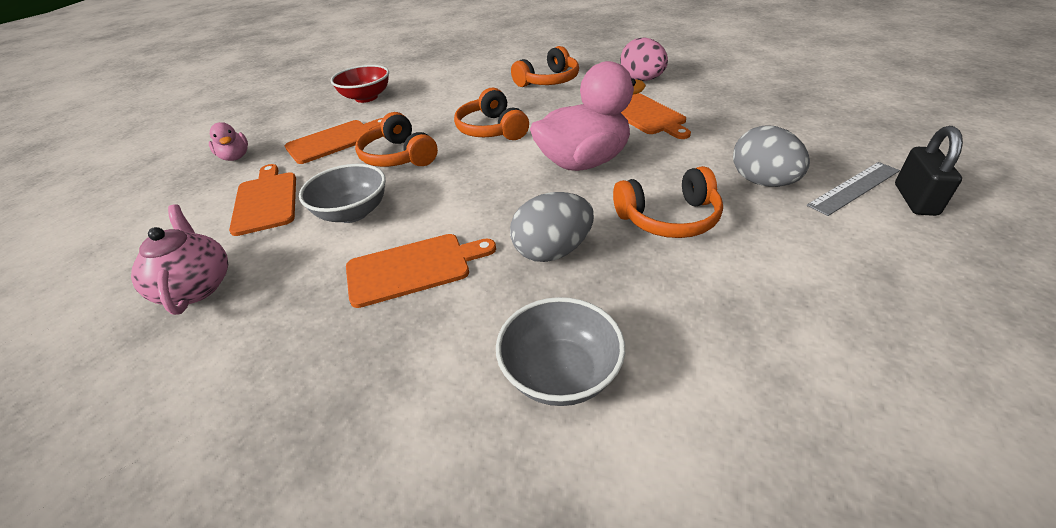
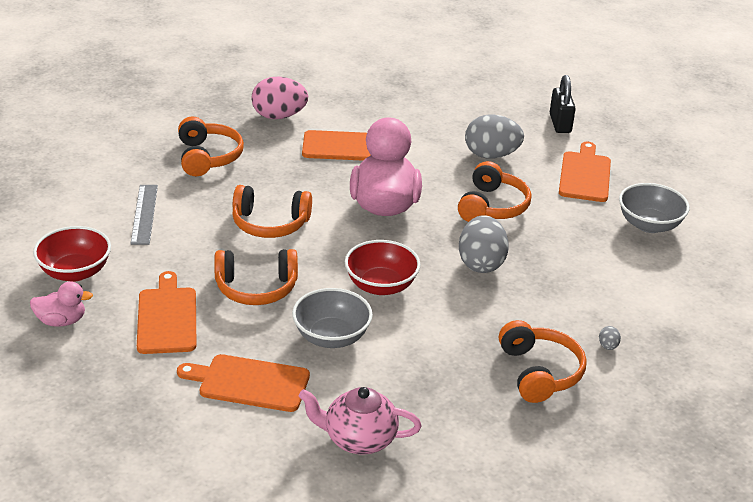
camera: 65 degrees left, 5 degrees down
(235, 157) = (116, 392): pink duck -> pink duck (61, 321)
(369, 383) = (539, 372): none -> orange headphones
(413, 268) = (442, 326): orange cutting board -> orange cutting board (585, 175)
(453, 208) = (381, 286): none -> red bowl
(473, 440) = (608, 346): none -> grey egg
(560, 374) = (587, 302): grey bowl -> grey bowl (649, 225)
(854, 188) = (530, 132): grey ruler -> grey ruler (144, 214)
(915, 199) = (560, 123): black padlock -> black padlock turned 45 degrees clockwise

